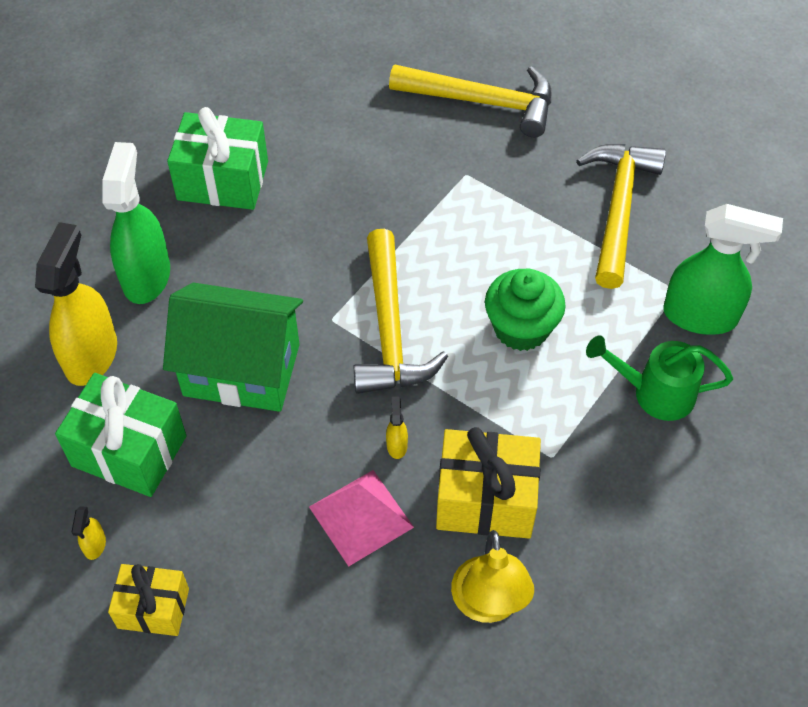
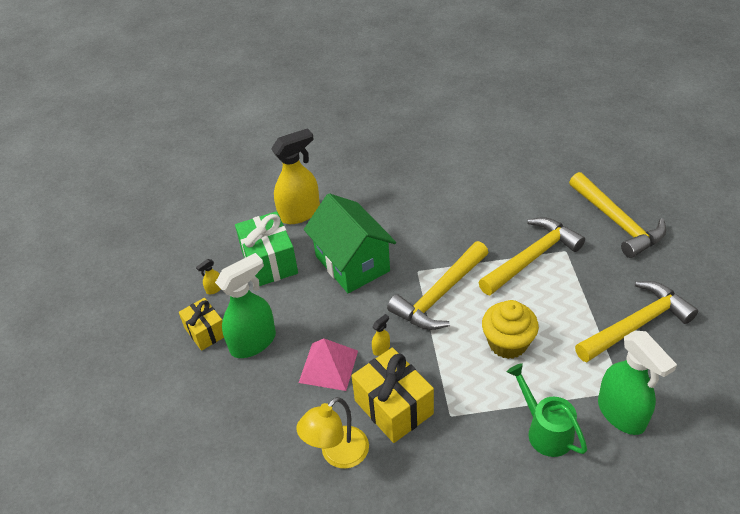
camera: 50 degrees right, 10 degrees down
(146, 276) = (359, 196): green spray bottle -> green spray bottle (253, 342)
(223, 180) = (439, 177): green gift -> none
(440, 208) = (532, 257): none -> yellow hammer
(521, 328) = (507, 343): green cupcake -> yellow cupcake

